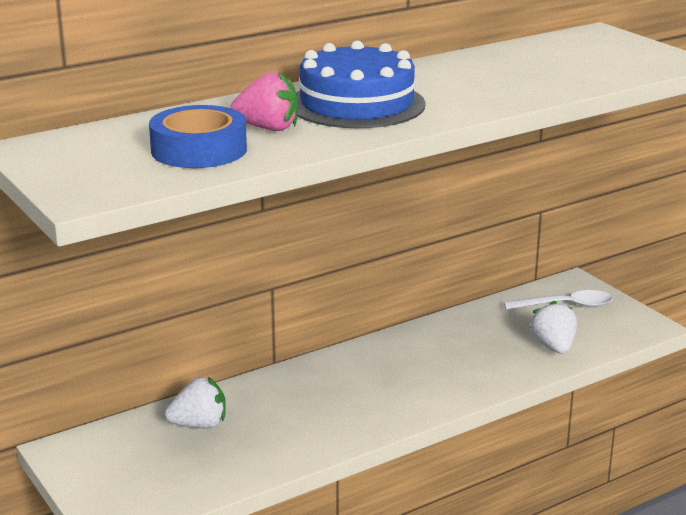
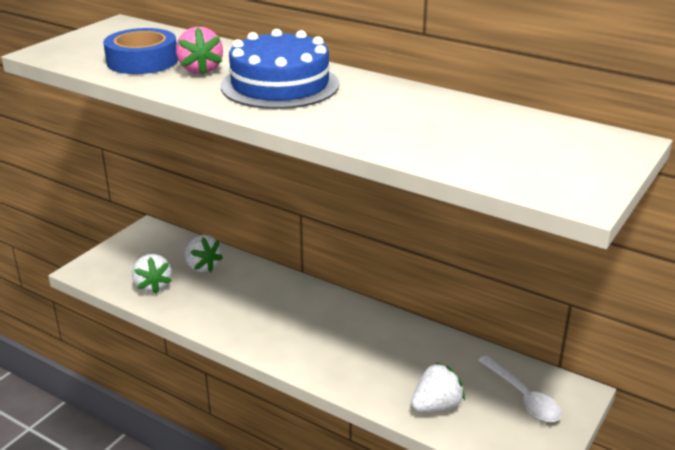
camera: 65 degrees right, 5 degrees up
(209, 468) = (152, 286): none -> white strawberry

